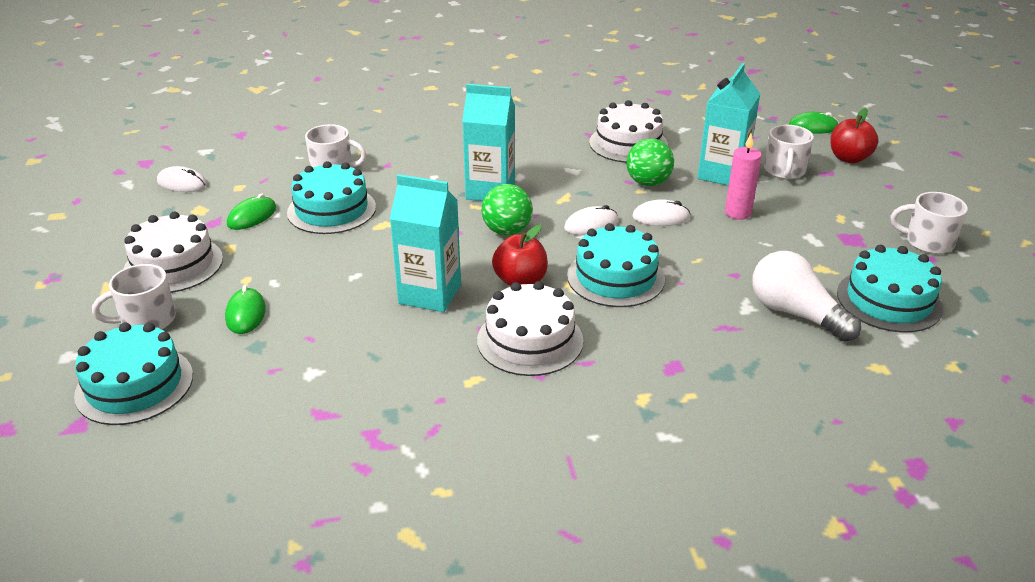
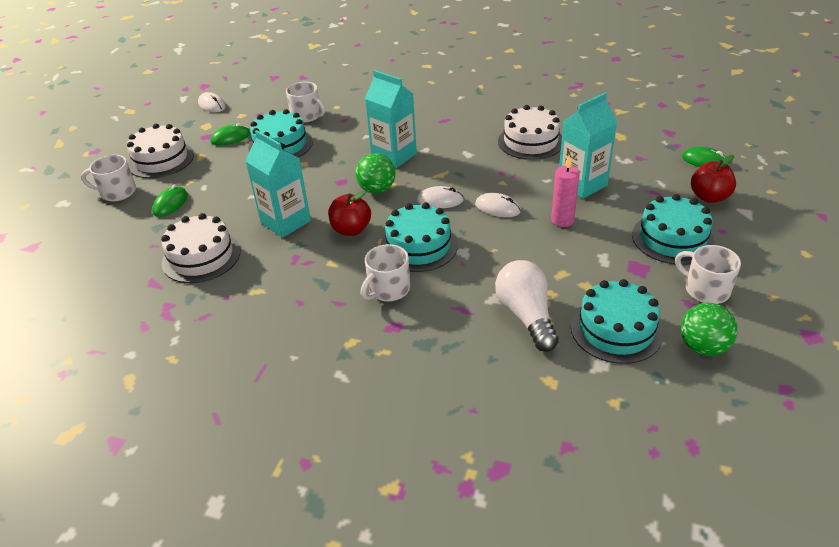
camera: 30 degrees right, 5 degrees up
(134, 385) = (77, 231): turquoise cake -> turquoise cake (672, 238)
(530, 340) = (317, 275): white cake -> white cake (201, 257)
(648, 183) = (515, 177): green ball -> green ball (703, 347)
(784, 171) = (638, 194): white mug -> white mug (388, 289)

